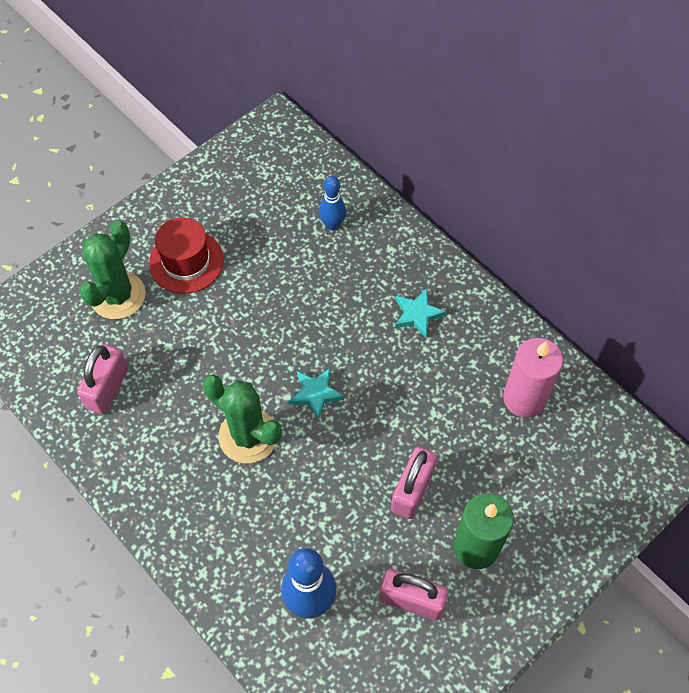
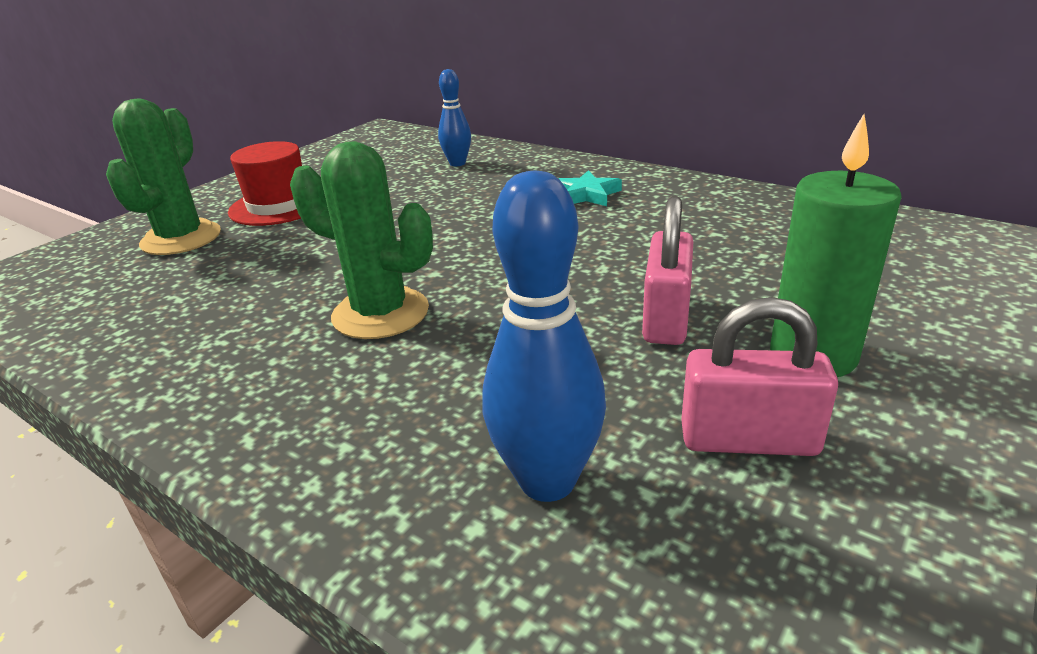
camera: 10 degrees left, 30 degrees down
(107, 388) = (149, 308): pink padlock -> none
(315, 394) = (476, 264): turquoise star -> none
(524, 398) = (766, 224): pink candle -> none

